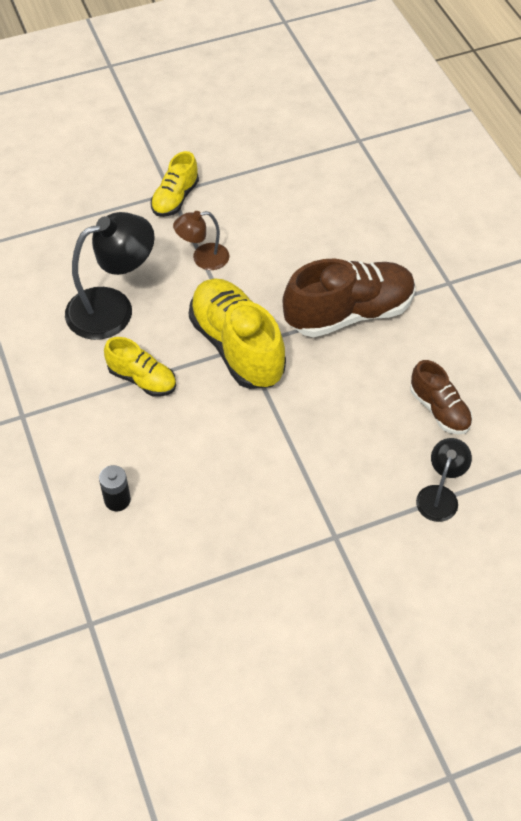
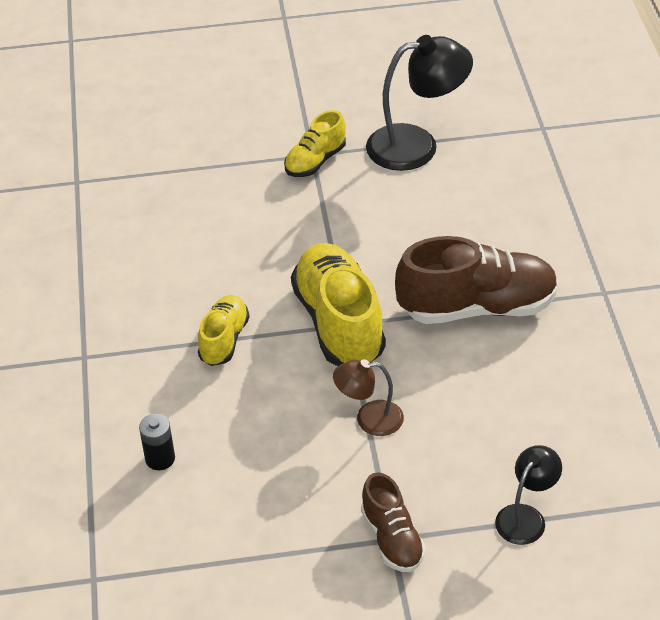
camera: 15 degrees right, 10 degrees down
(113, 308) = (213, 263): black lamp -> black lamp (417, 145)
(142, 379) = (224, 340): yellow shoe -> yellow shoe turned 120 degrees counterclockwise
(203, 258) = (328, 227): brown lamp -> brown lamp (369, 419)
(439, 409) = (552, 425): brown shoe -> brown shoe (392, 538)

